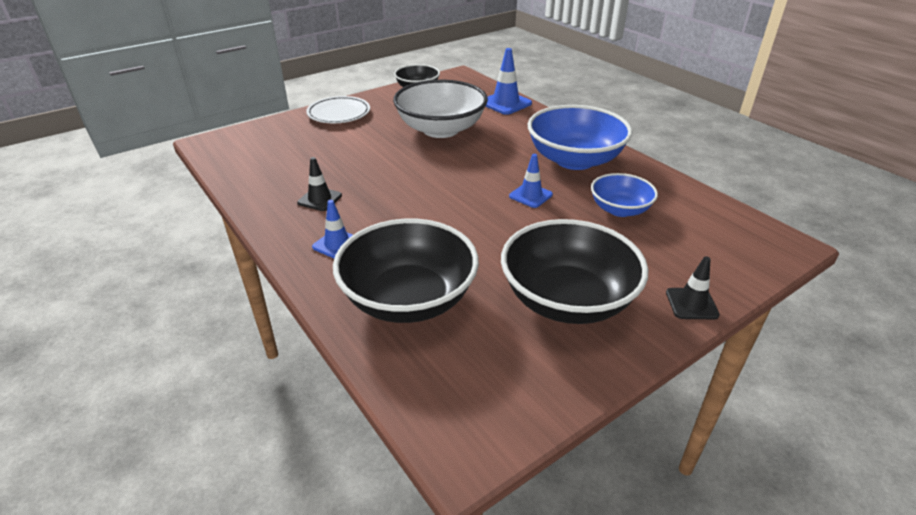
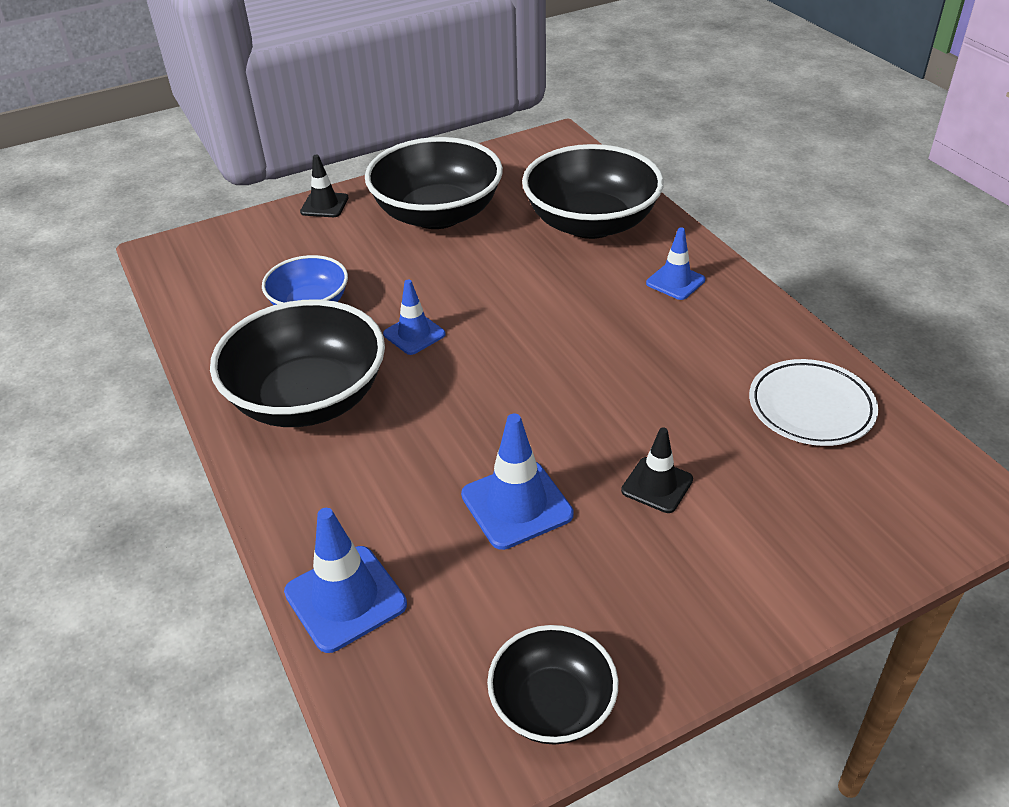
camera: 170 degrees left, 5 degrees up
(319, 199) = (717, 349): black traffic cone -> black traffic cone (657, 485)
(339, 114) = (745, 590): white plate -> white plate (811, 407)
(441, 129) = (516, 505): white bowl -> blue traffic cone
(574, 160) = (308, 398): blue bowl -> black bowl

